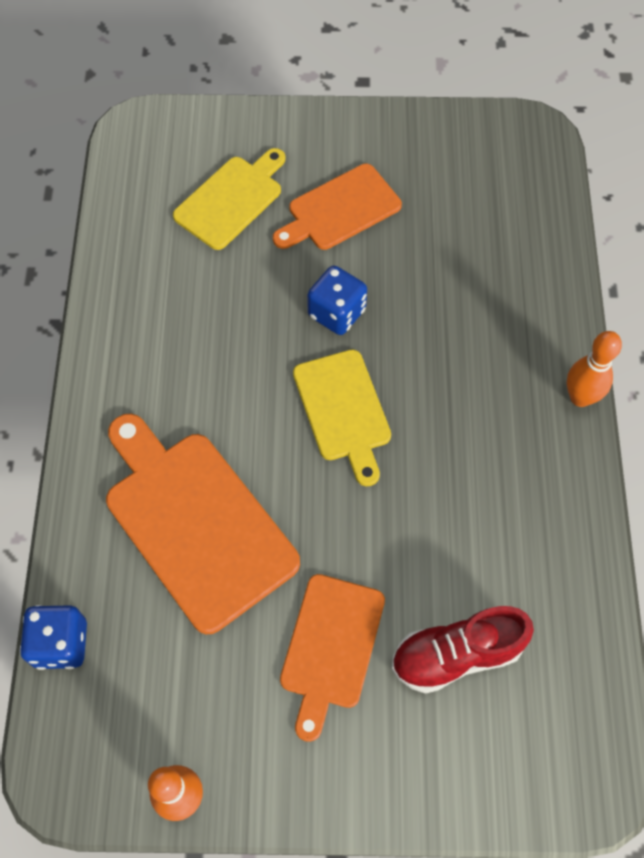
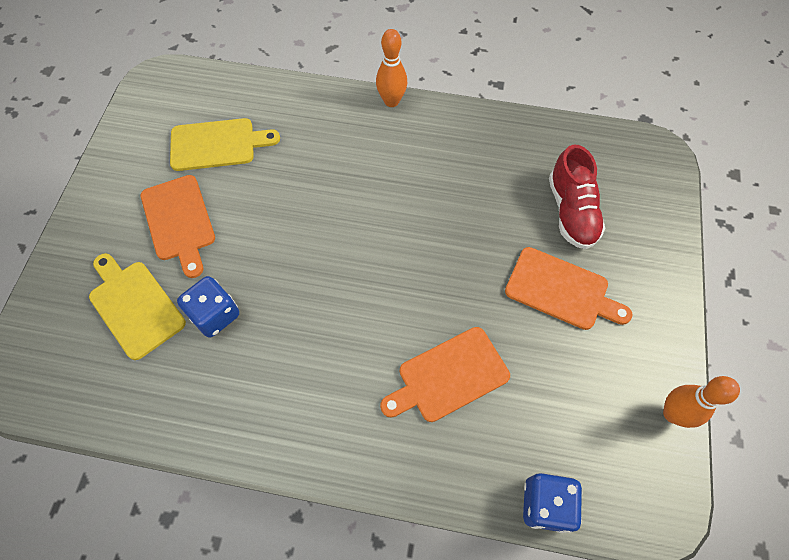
camera: 80 degrees left, 0 degrees up
(196, 522) = (448, 376): orange cutting board -> orange cutting board, size x0.63
(336, 313) = (279, 240): blue dice -> blue dice (215, 315)
(343, 410) = (369, 250): yellow cutting board -> yellow cutting board (217, 144)

